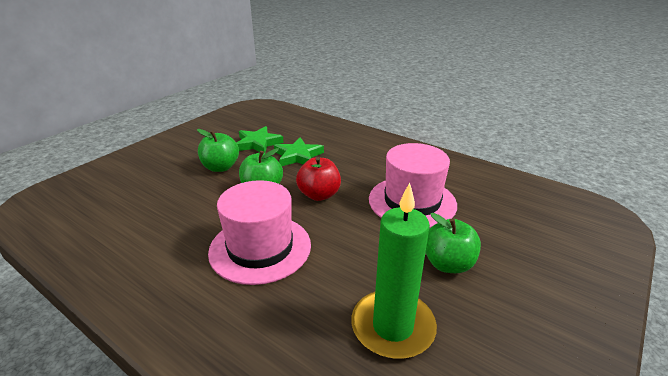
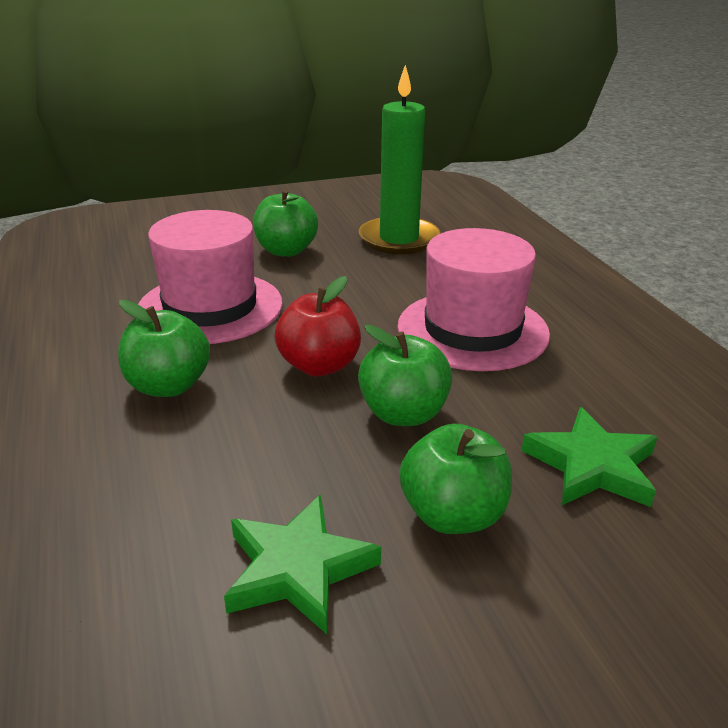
camera: 145 degrees left, 0 degrees up
(298, 156) = (253, 468): green star -> green star (592, 466)
(365, 165) = (168, 386): none -> green apple

